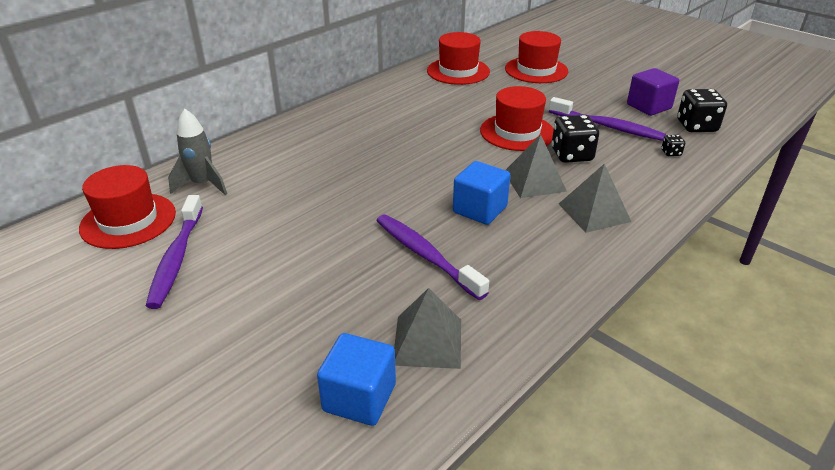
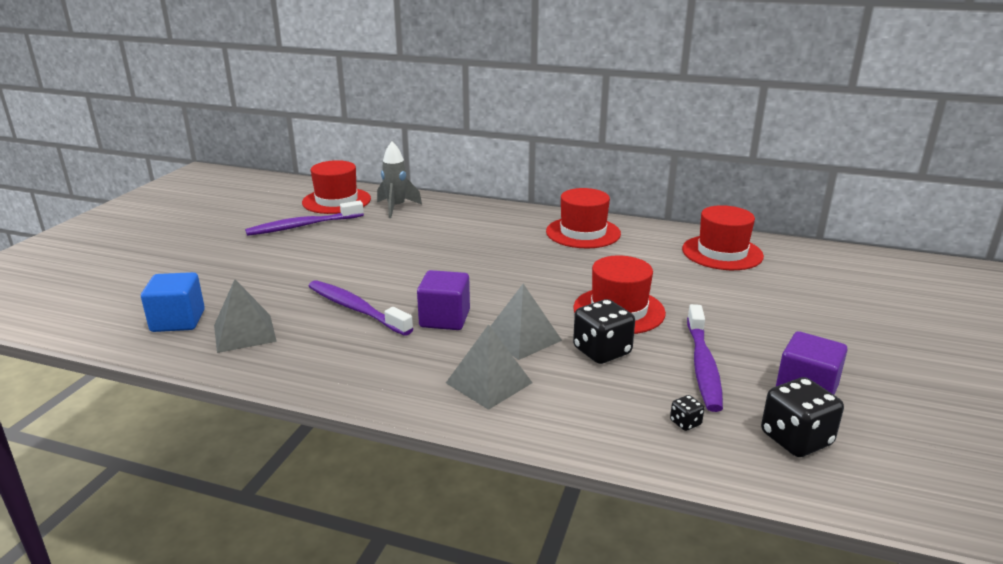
camera: 65 degrees right, 10 degrees down
(426, 255) = (356, 309): purple toothbrush -> purple toothbrush turned 75 degrees counterclockwise
(480, 210) = (444, 319): blue cube -> purple cube
(536, 70) = (797, 295): red hat -> red hat (583, 233)

